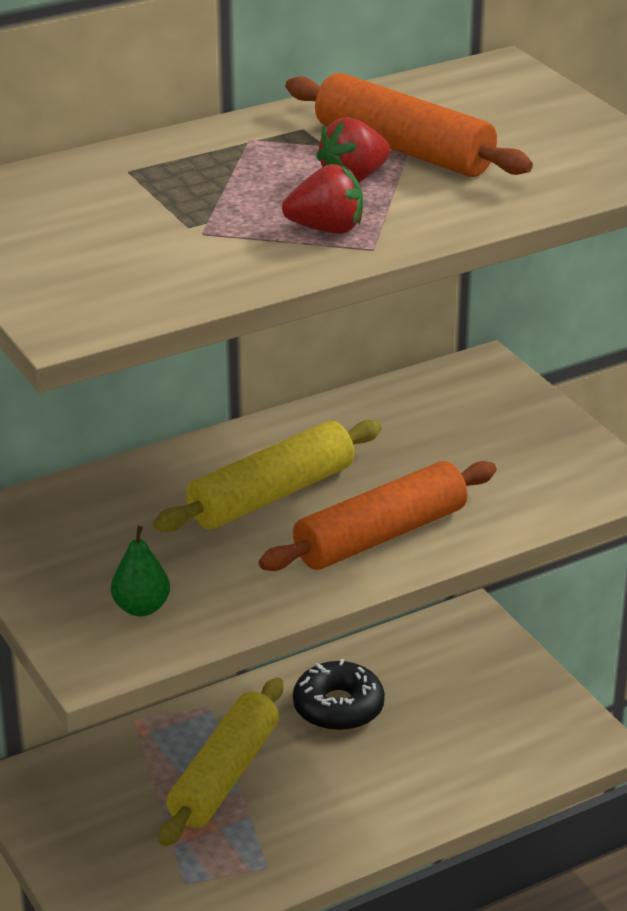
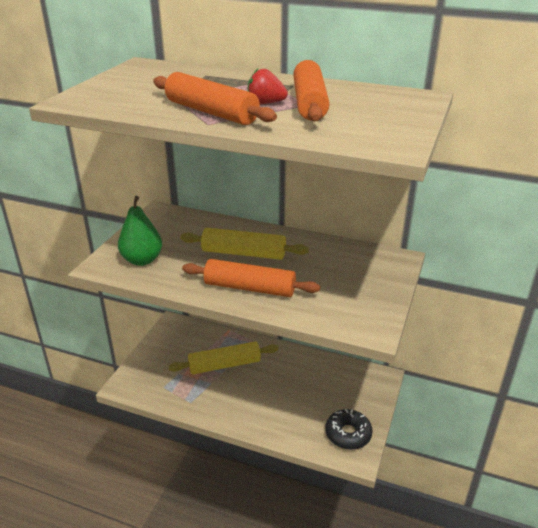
camera: 50 degrees right, 0 degrees up
(141, 608) = (142, 260): green pear -> green pear, size x1.67
(326, 229) = (211, 112): red strawberry -> orange rolling pin
(338, 707) = (290, 371): black donut -> black donut (348, 434)

